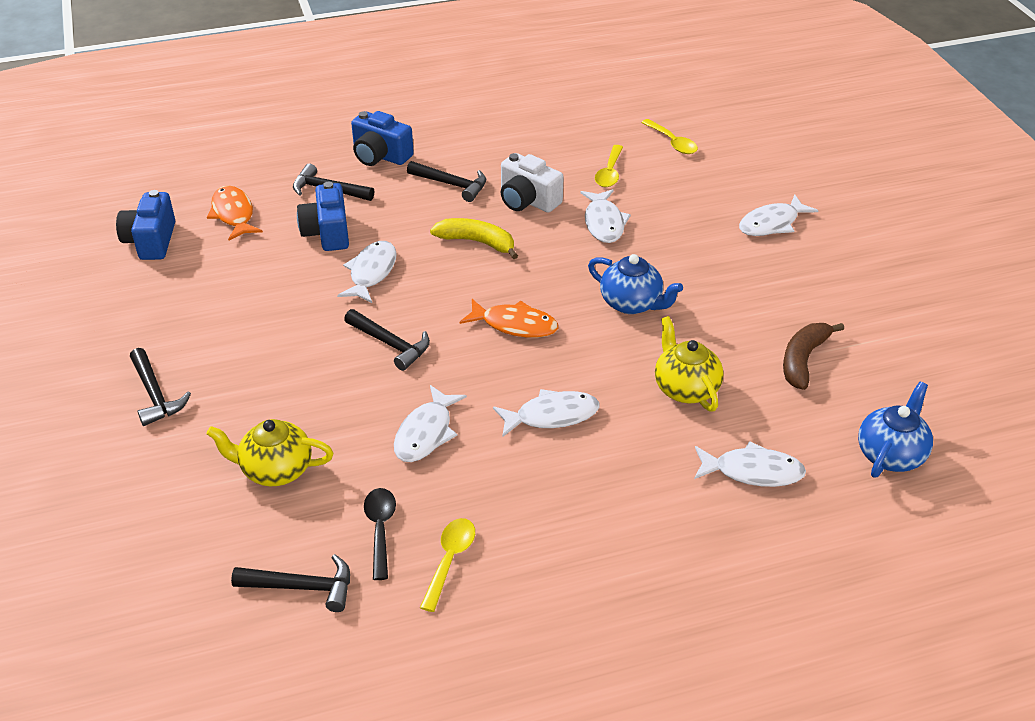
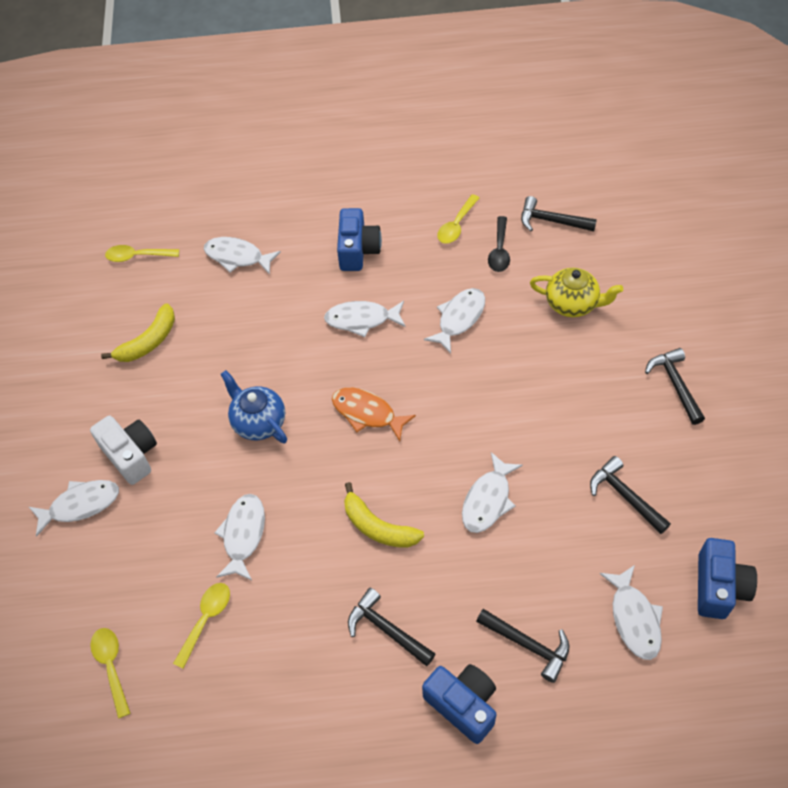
camera: 165 degrees left, 15 degrees up
(233, 214) = (634, 618): orange fish -> white fish
(327, 233) = (530, 568): blue camera -> blue camera (358, 250)
(390, 344) = (478, 408): black hammer -> black hammer (625, 496)
(527, 200) = (310, 585): white camera -> white camera (131, 455)
(685, 388) = (252, 329): yellow teapot -> none
(803, 360) = (148, 341): brown banana -> yellow banana
(890, 454) = (137, 256): blue teapot -> yellow spoon

